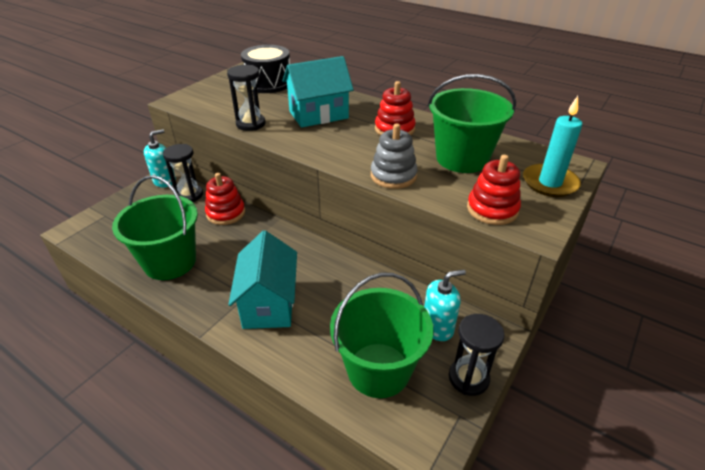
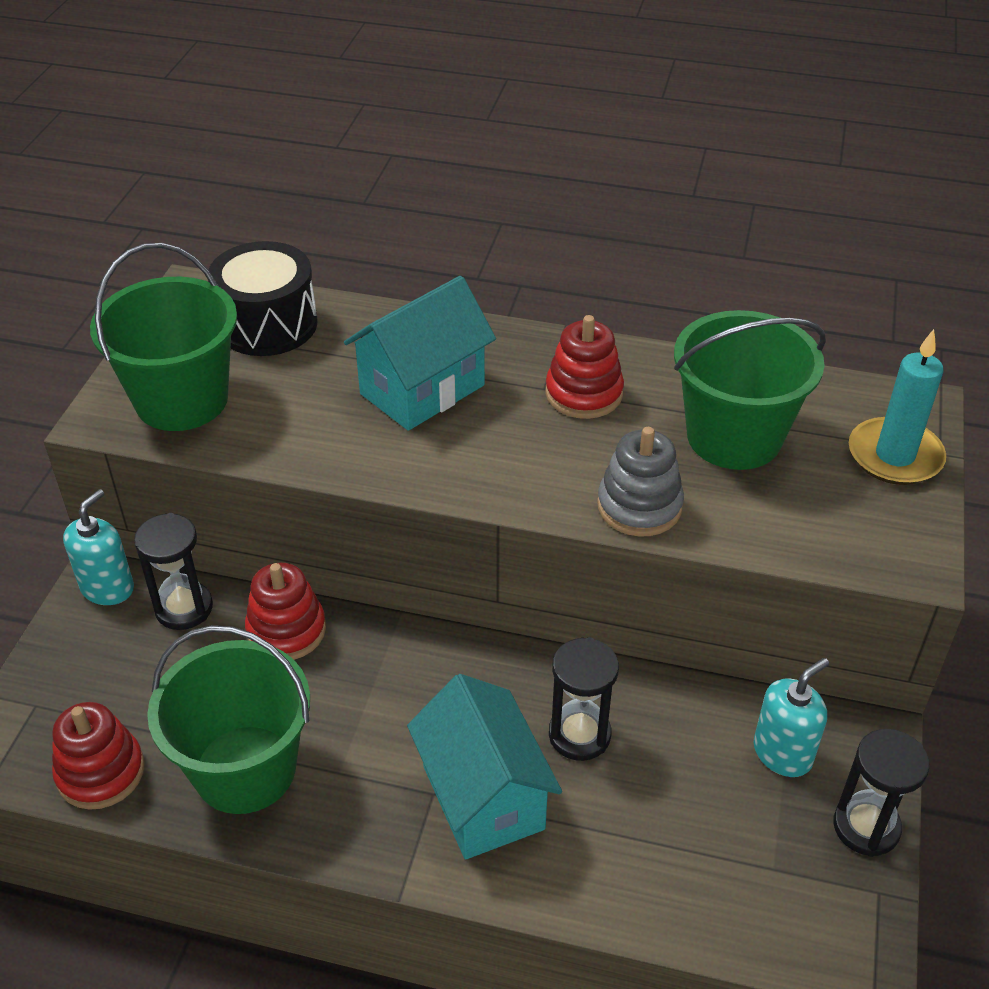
camera: 20 degrees left, 5 degrees up
(250, 124) = (304, 445): black hourglass -> black hourglass (579, 735)
(378, 370) = (727, 858): green bucket -> green bucket (182, 400)
(492, 209) = (831, 537): red stacking toy -> red stacking toy (101, 772)

